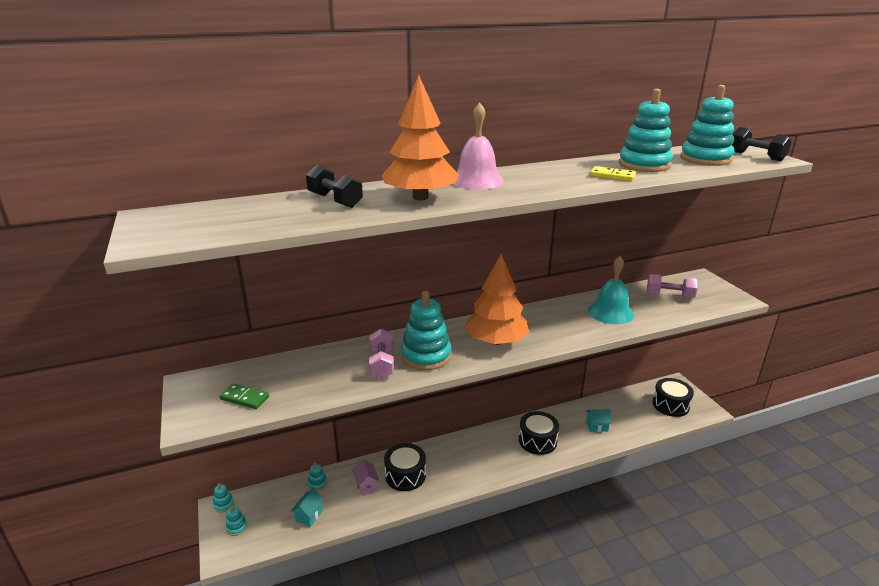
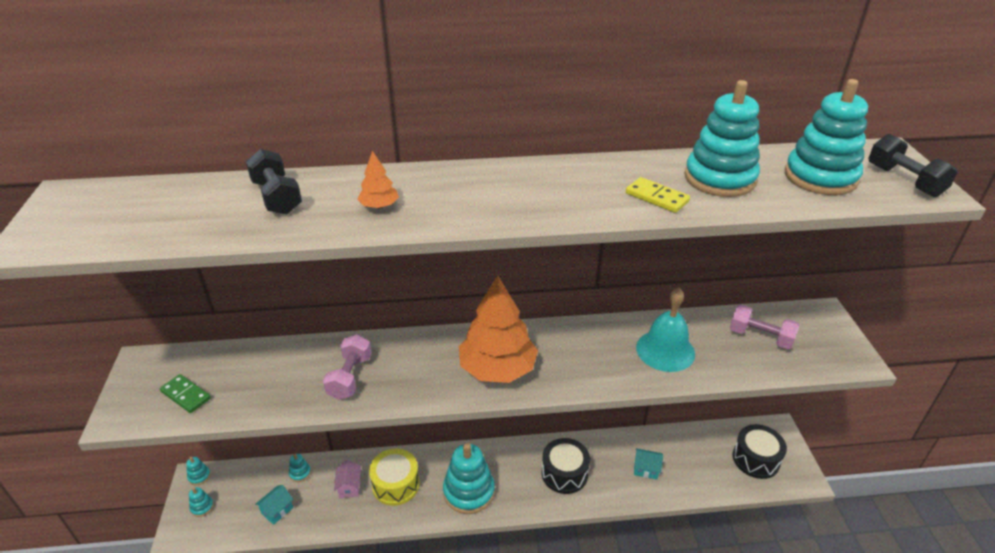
camera: 15 degrees right, 10 degrees up
(405, 475) = (396, 484): black drum -> yellow drum
(420, 197) = (379, 206): orange tree -> orange tree, size x0.42
(426, 356) = (405, 375): turquoise stacking toy -> turquoise stacking toy (469, 492)
(477, 180) = (471, 182): pink bell -> none

